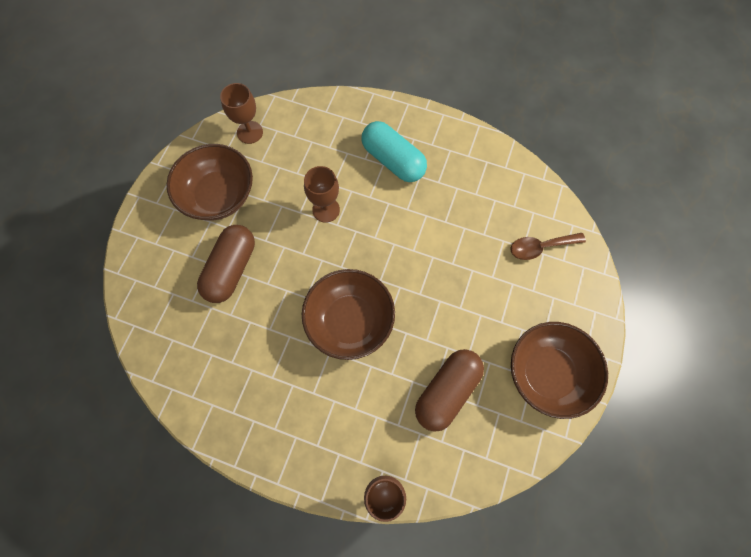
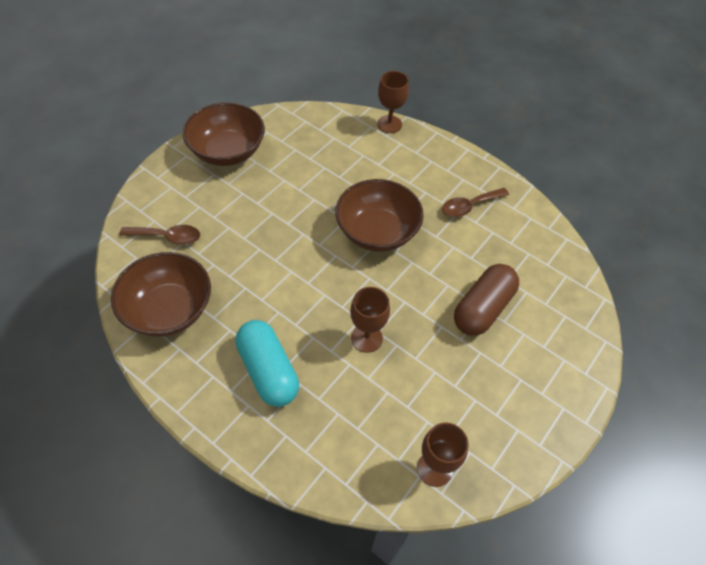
camera: 165 degrees left, 15 degrees down
(218, 195) = (487, 393): brown bowl -> brown bowl (168, 310)
(261, 389) = (469, 206): none -> brown spoon
(447, 391) = (314, 163): brown capsule -> none

